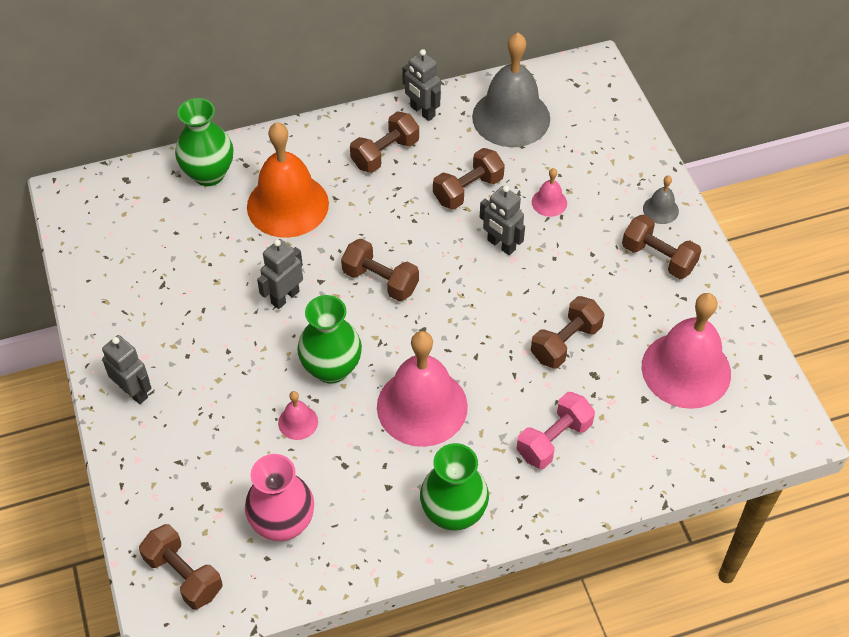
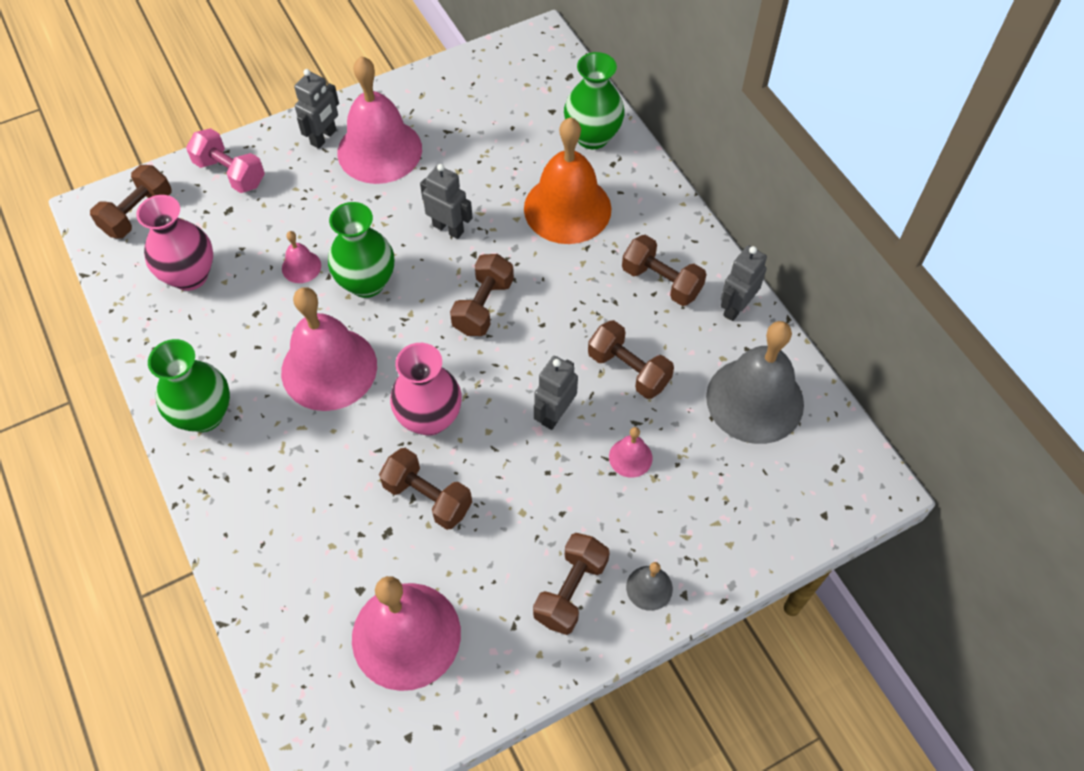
camera: 80 degrees right, 5 degrees up
(168, 344) = (379, 150): none -> pink bell
(489, 333) = (429, 418): none -> pink vase
(554, 440) = (297, 499): pink dumbbell -> pink dumbbell (230, 173)

